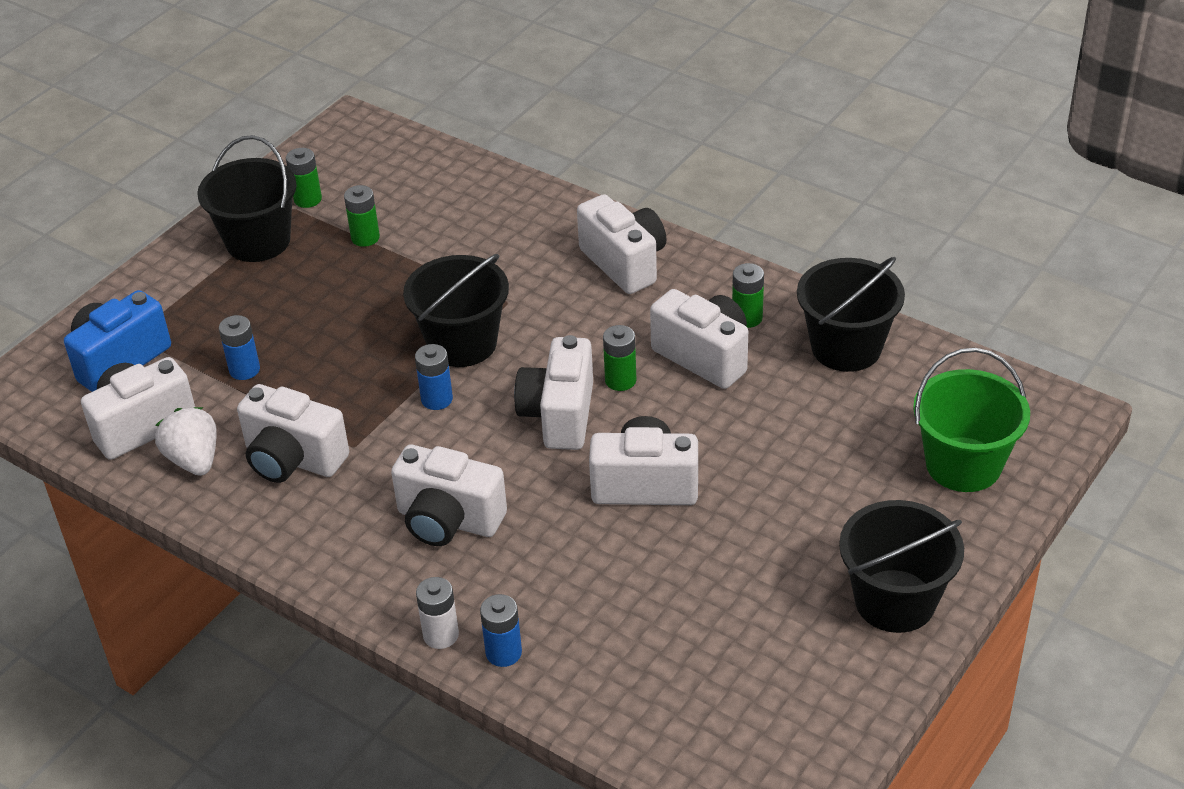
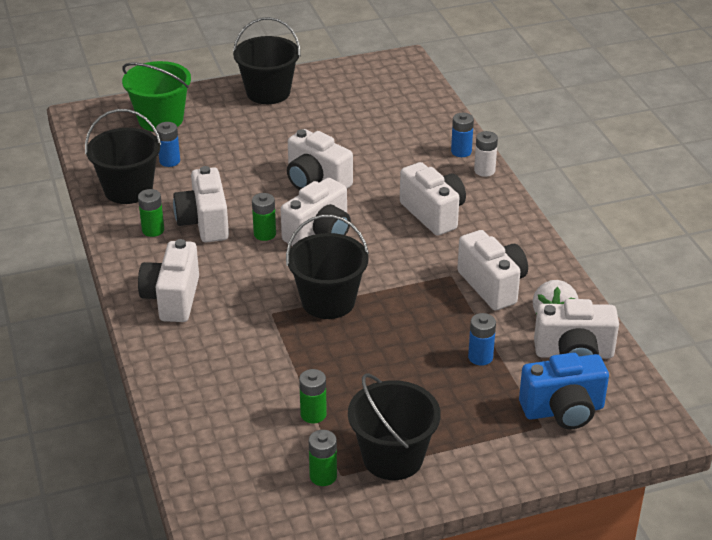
camera: 145 degrees left, 5 degrees down
(437, 399) = (377, 276): blue battery -> blue battery (169, 161)

